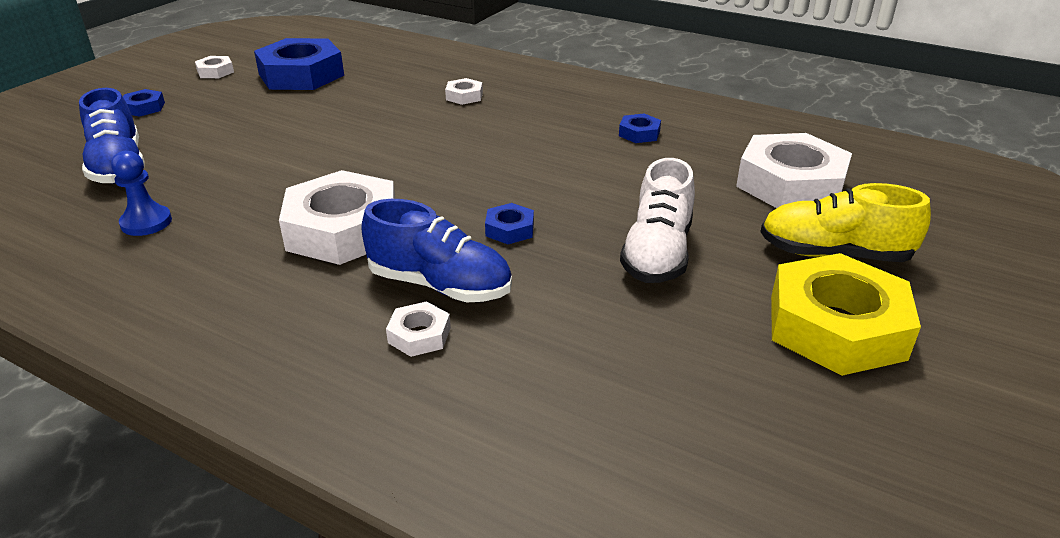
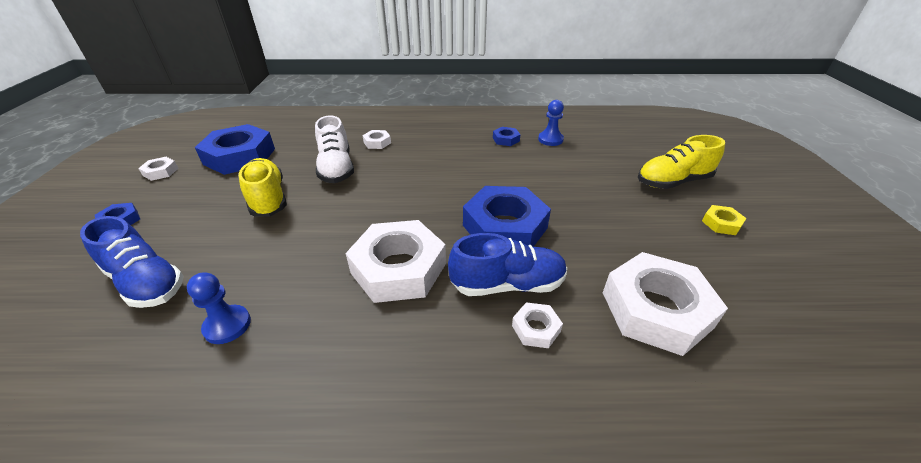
camera: 30 degrees left, 5 degrees up
(286, 124) = (268, 199): none -> yellow shoe
(509, 229) = (505, 226): blue nut -> blue nut, size x2.28
(657, 253) = (598, 212): white shoe -> white shoe (336, 168)
(707, 150) = (550, 139): none -> blue pawn
(790, 184) = (610, 148): white nut -> white nut (656, 309)
(836, 327) = (721, 223): yellow nut -> yellow nut, size x0.44

